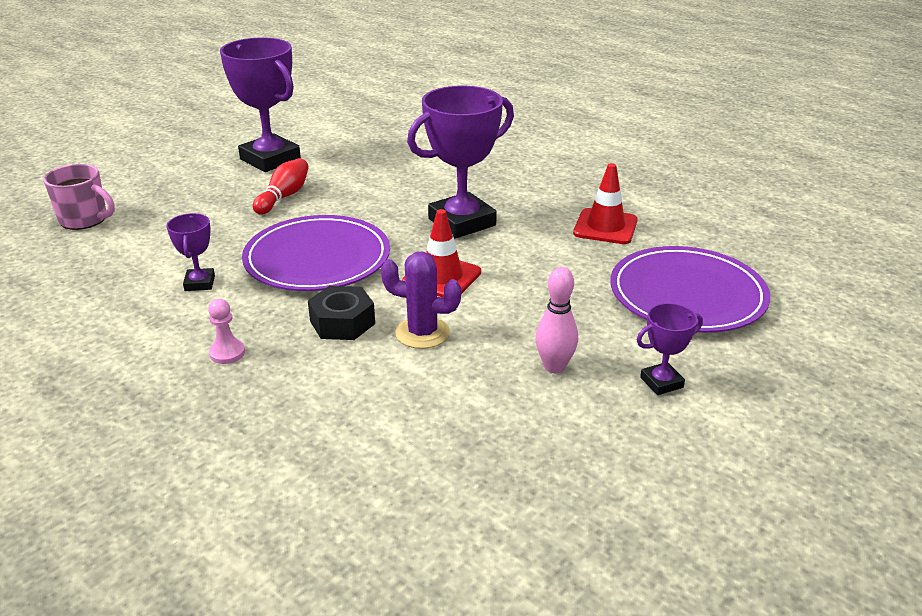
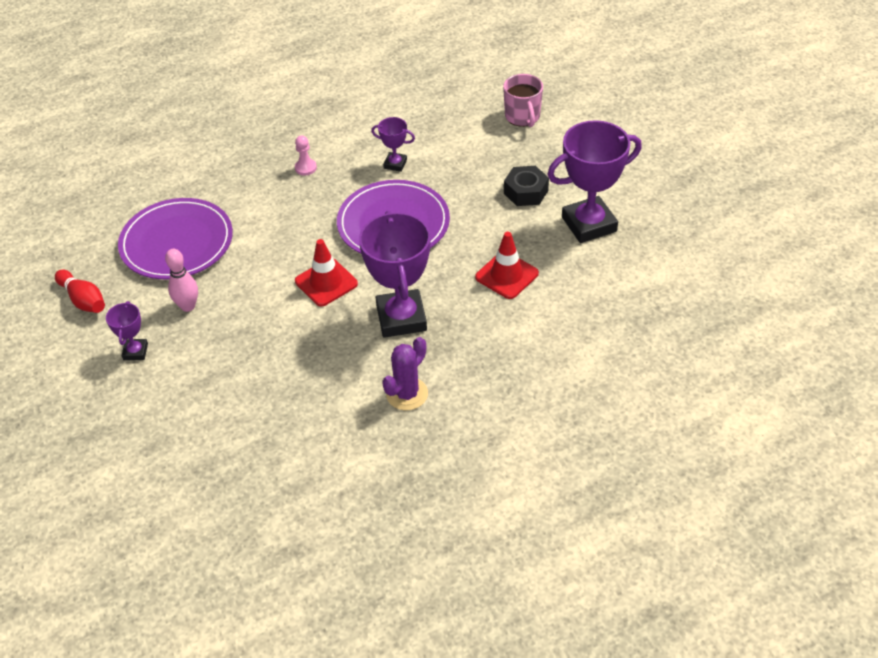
camera: 115 degrees right, 15 degrees up
(85, 220) = (522, 117): pink mug -> pink mug turned 60 degrees counterclockwise
(284, 197) = (506, 221): red bowling pin -> red bowling pin (83, 300)
(342, 322) = (304, 221): black nut -> black nut (526, 192)
(422, 333) = (266, 255): purple cactus -> purple cactus (407, 394)
(605, 227) = (337, 410): red traffic cone -> red traffic cone (507, 275)
(687, 295) = (210, 415): purple plate -> purple plate (177, 242)

